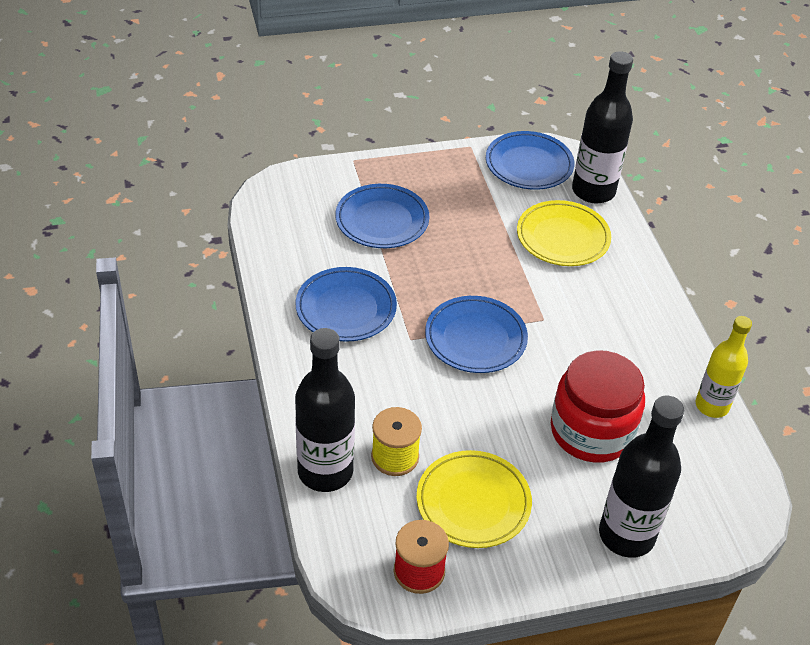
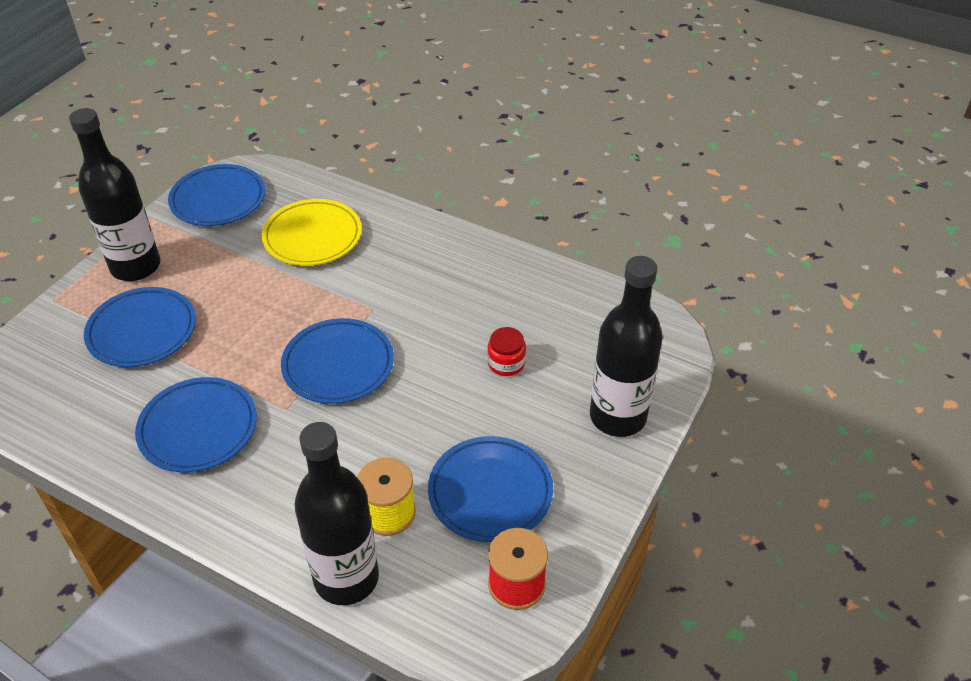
camera: 45 degrees left, 0 degrees up
(473, 502) = (490, 492): yellow plate -> blue plate
(591, 431) = (506, 363): red jar -> red jar, size x0.43
(593, 191) = (294, 186): black bottle -> black bottle (135, 266)
(712, 406) = (560, 278): yellow bottle -> none

